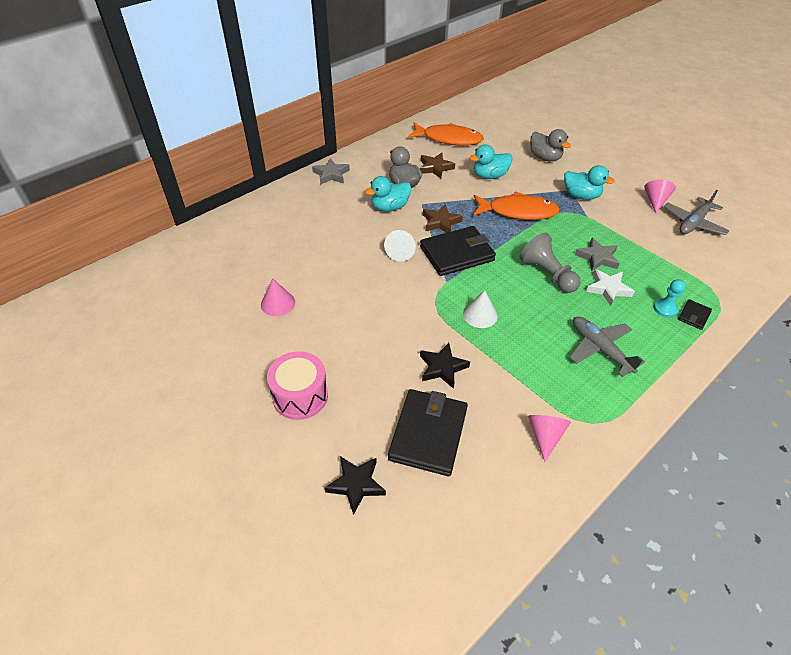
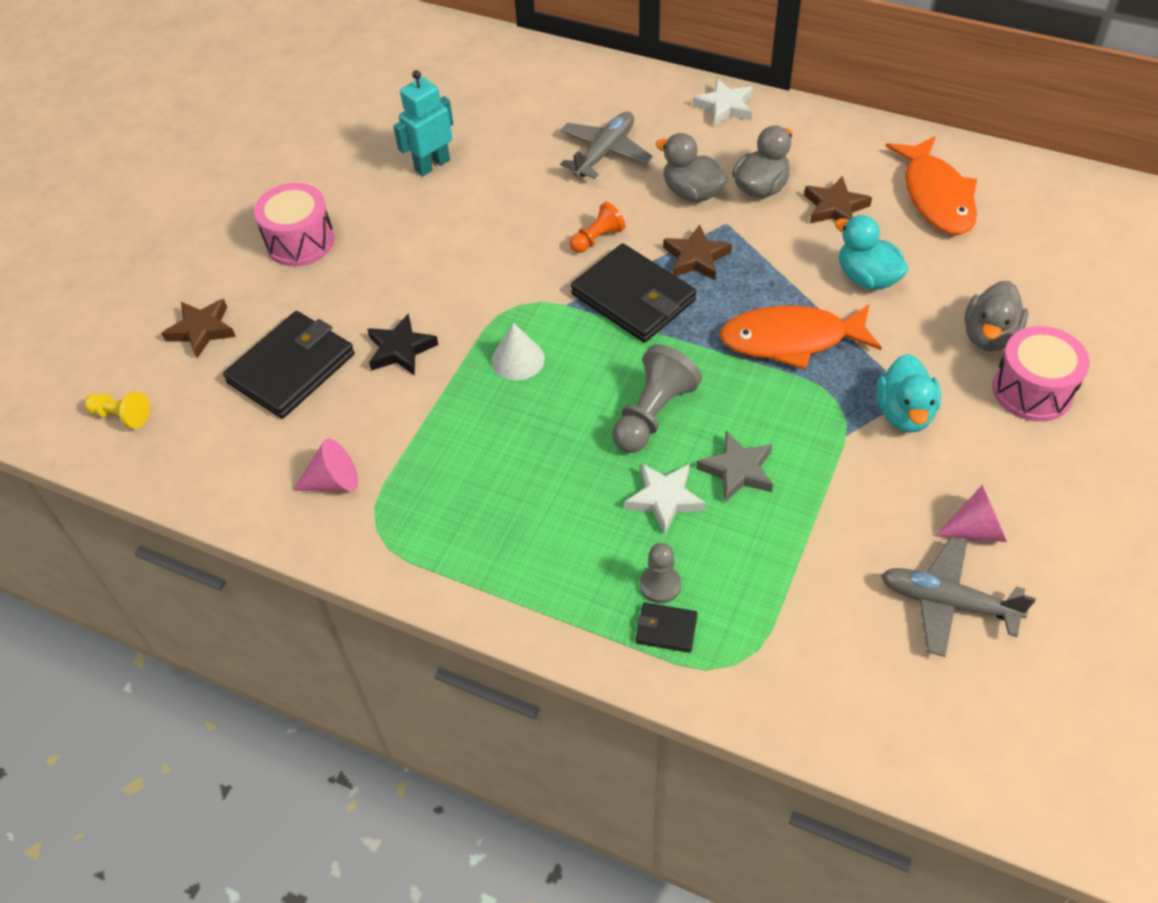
camera: 70 degrees right, 5 degrees up
(278, 303) = (432, 165): pink cone -> turquoise robot
(331, 174) = (725, 107): grey star -> white star
(356, 484) = (202, 330): black star -> brown star
(390, 207) = (692, 193): turquoise duck -> grey duck
(401, 252) = (597, 238): white cone -> orange pawn
(422, 568) = (121, 416): none -> yellow pawn
(428, 433) = (292, 368): black wallet -> black wallet turned 45 degrees counterclockwise
(518, 211) = (791, 340): orange fish -> orange fish turned 105 degrees clockwise
(582, 159) = (1032, 390): none -> pink drum
(599, 349) = (520, 512): grey plane -> grey plane (605, 152)
(665, 309) = (660, 585): turquoise pawn -> grey pawn

